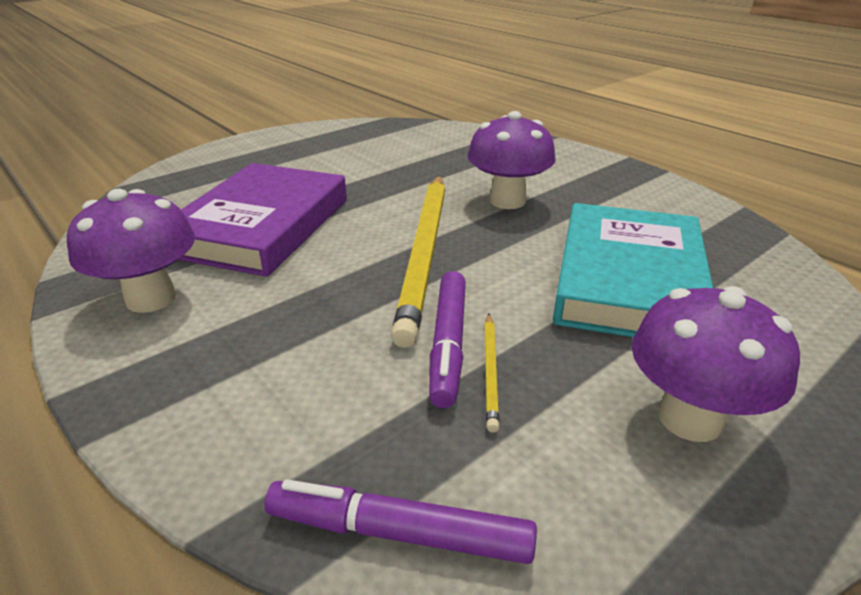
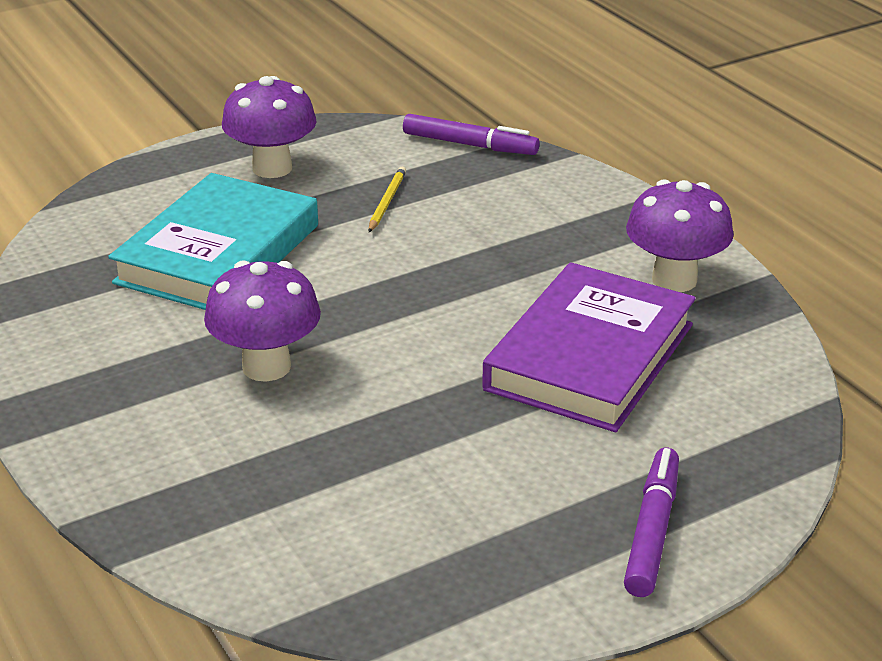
camera: 170 degrees left, 0 degrees up
(425, 253) = (402, 301): yellow pencil -> none
(448, 344) = (411, 221): purple marker -> purple marker (652, 531)

